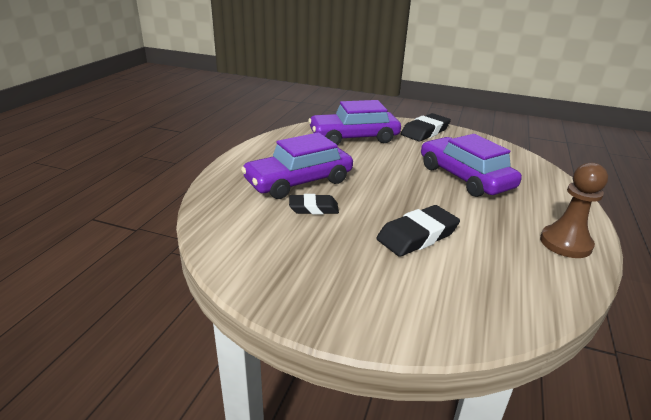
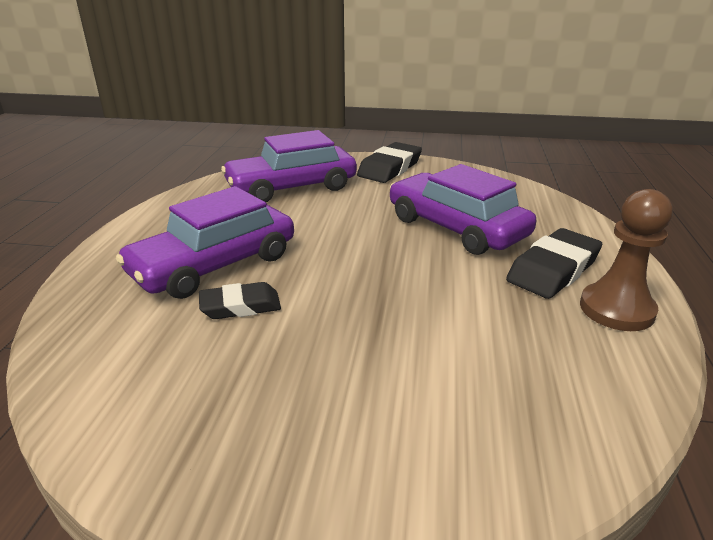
camera: 10 degrees left, 0 degrees up
(417, 235) = (406, 329): black eraser -> black eraser (553, 270)

